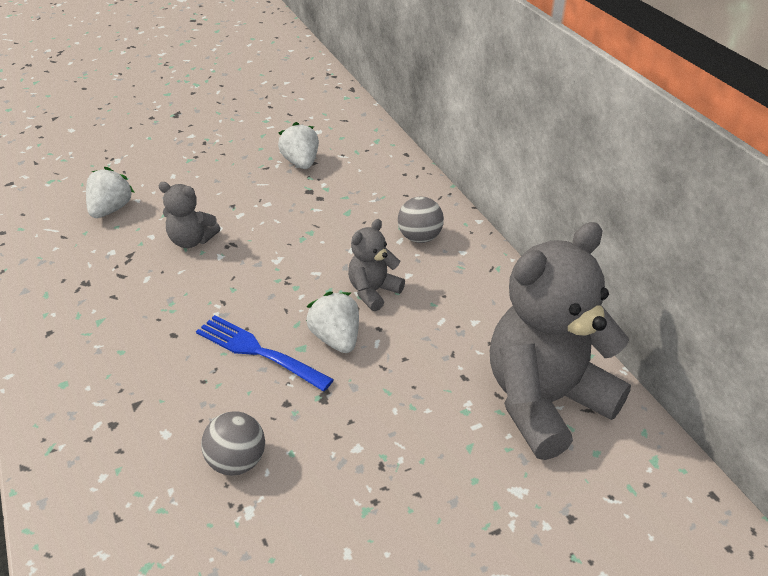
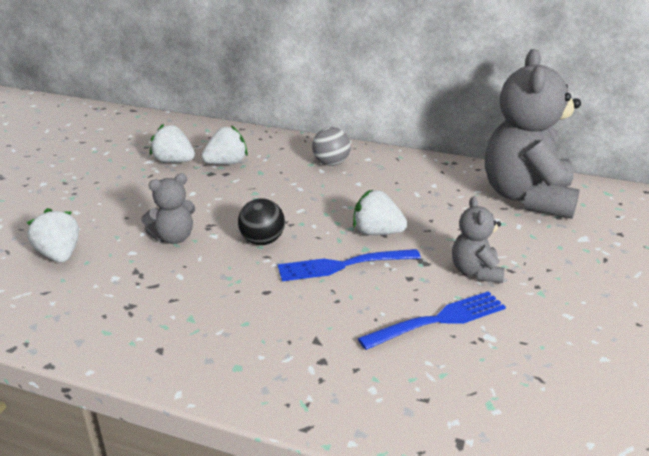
camera: 45 degrees left, 10 degrees down
(237, 461) = (437, 321): grey ball -> blue fork
(241, 285) = (262, 241): none -> black ball
(336, 187) = (226, 163): none -> white strawberry
(373, 291) = (354, 200): grey teddy bear -> grey teddy bear (475, 272)

